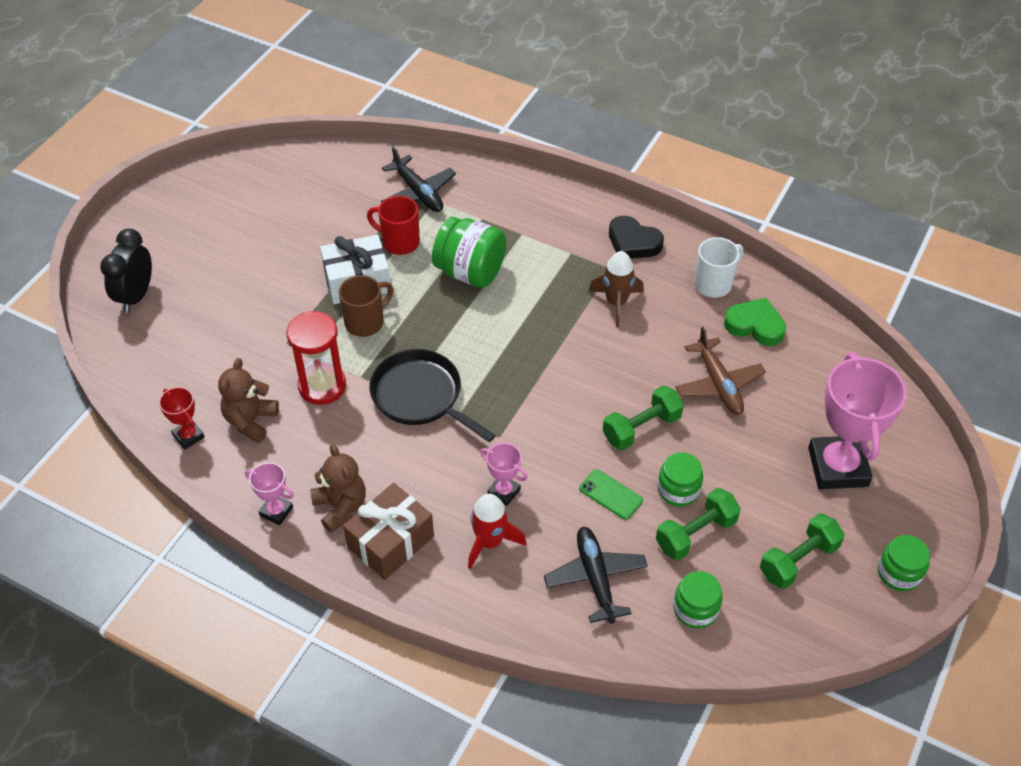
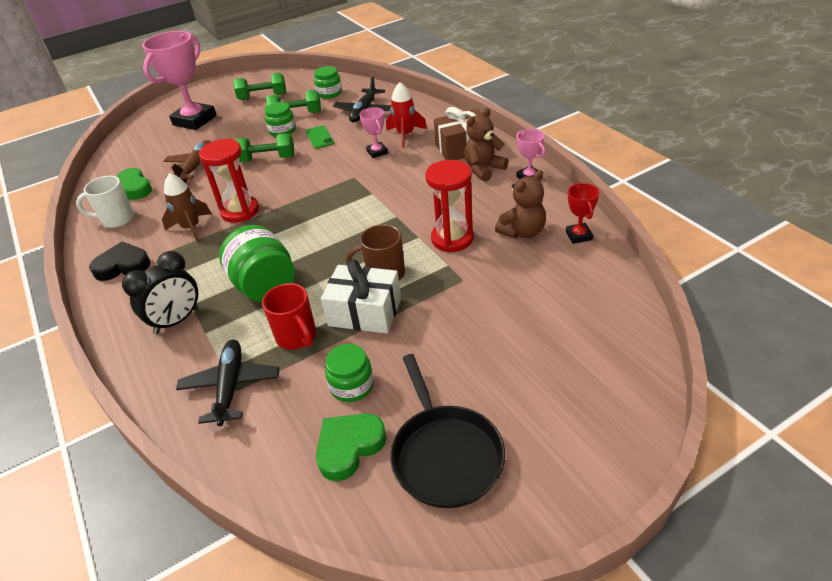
camera: 145 degrees left, 10 degrees down
(136, 296) = (598, 377): black clock -> black clock (177, 321)
(298, 190) = (349, 447): none -> green heart
(341, 507) = (484, 169): brown teddy bear -> brown teddy bear turned 45 degrees clockwise
(420, 396) = (384, 212): black pan -> black pan (445, 455)
(586, 340) = (240, 211): none -> red hourglass
(633, 242) = (123, 266): black heart -> black heart turned 75 degrees counterclockwise
(899, 572) = (227, 85): green jar -> green jar (352, 386)

